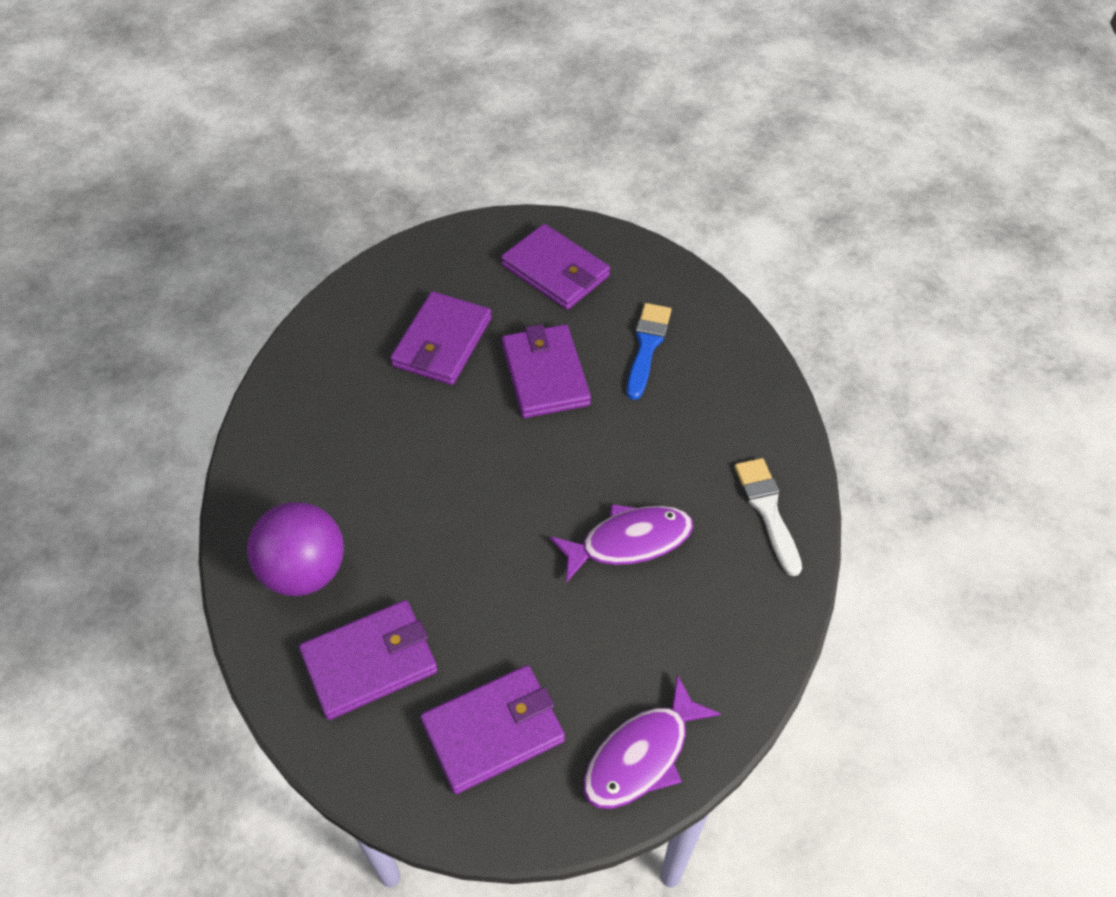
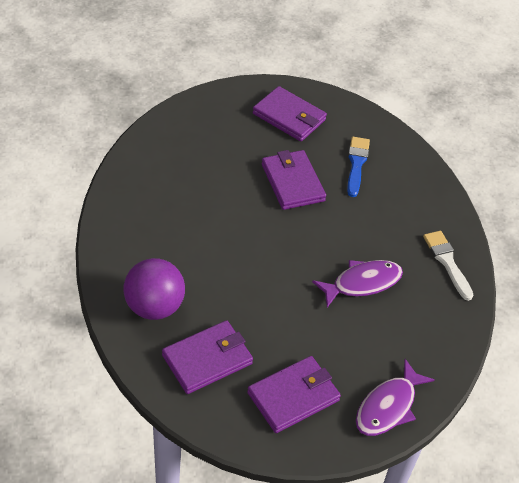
camera: 10 degrees left, 5 degrees down
(442, 342) = (221, 163): purple wallet -> none

